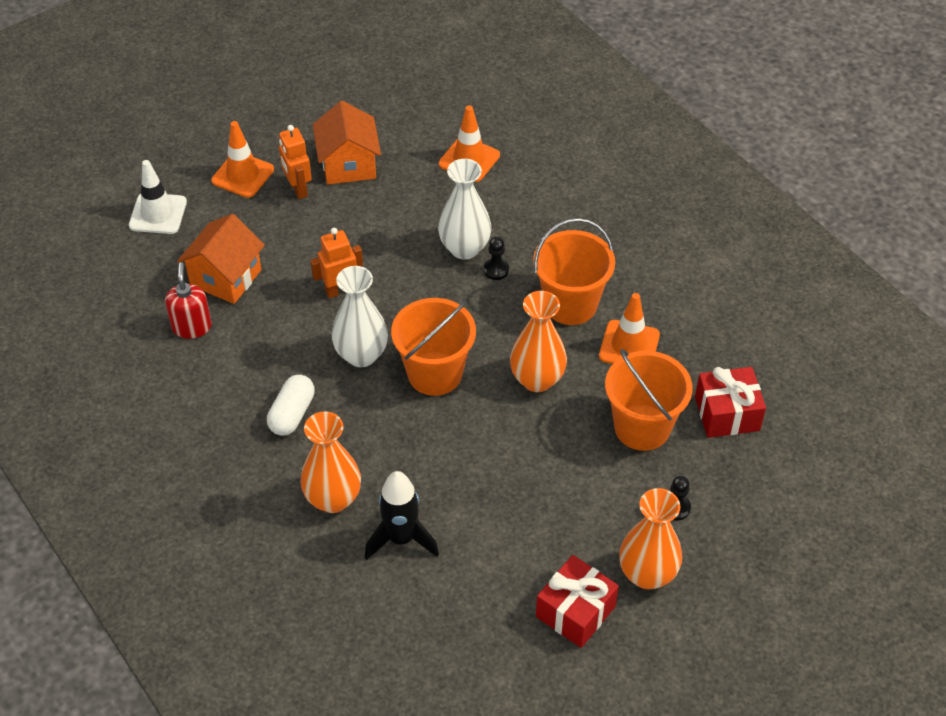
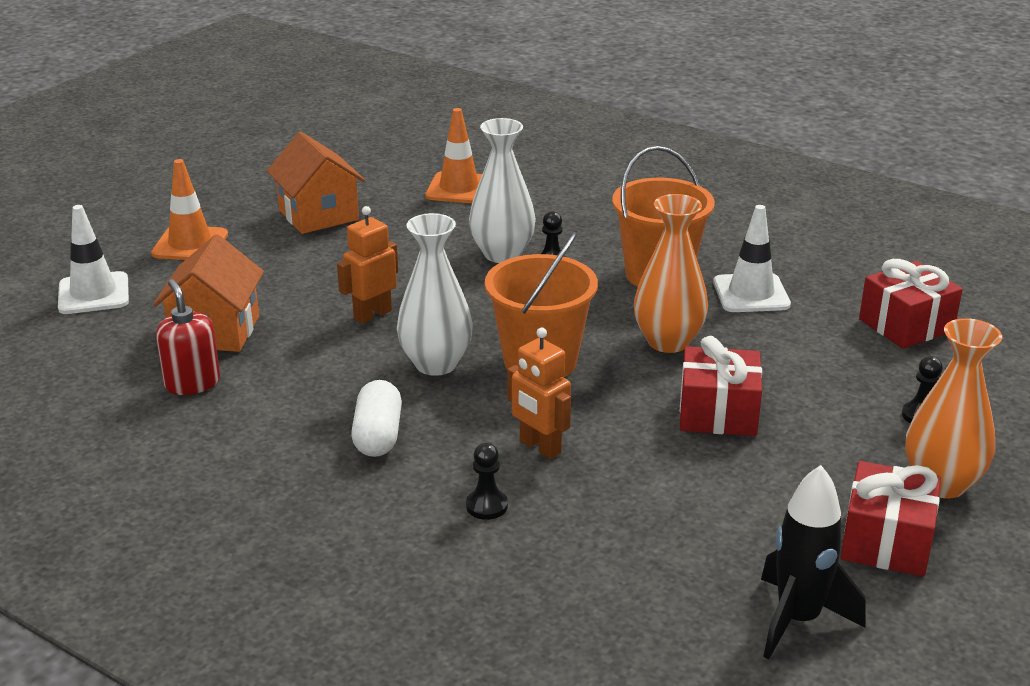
camera: 20 degrees left, 20 degrees down
(298, 189) = (267, 243): orange robot -> orange robot (539, 447)
(333, 499) = (486, 506): orange vase -> black pawn
(401, 539) = (606, 524): black rocket -> black rocket (798, 620)
(532, 462) = (718, 413): none -> red gift
(629, 345) = (751, 294): orange traffic cone -> white traffic cone
(642, 427) = (822, 356): orange bucket -> none

